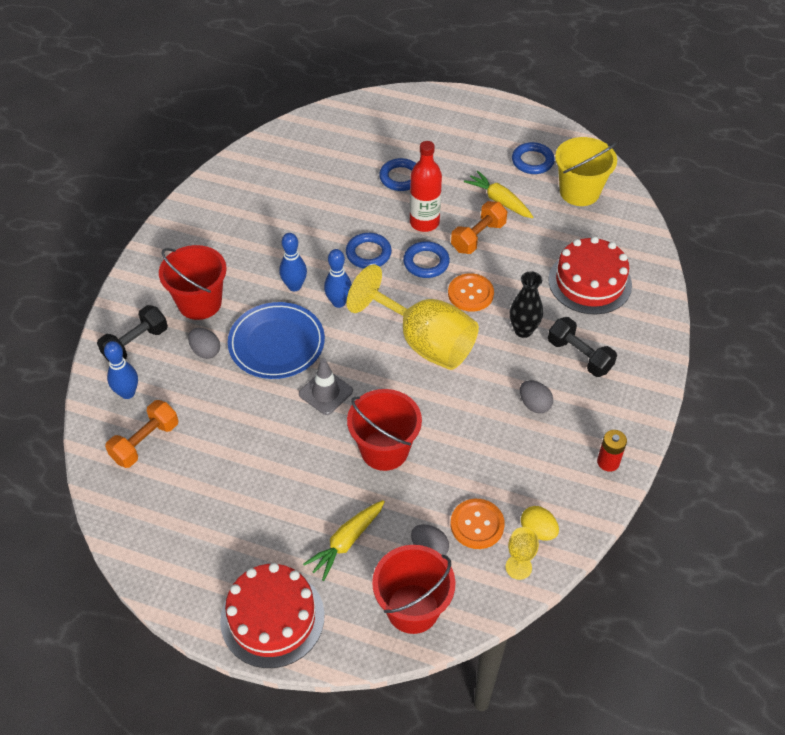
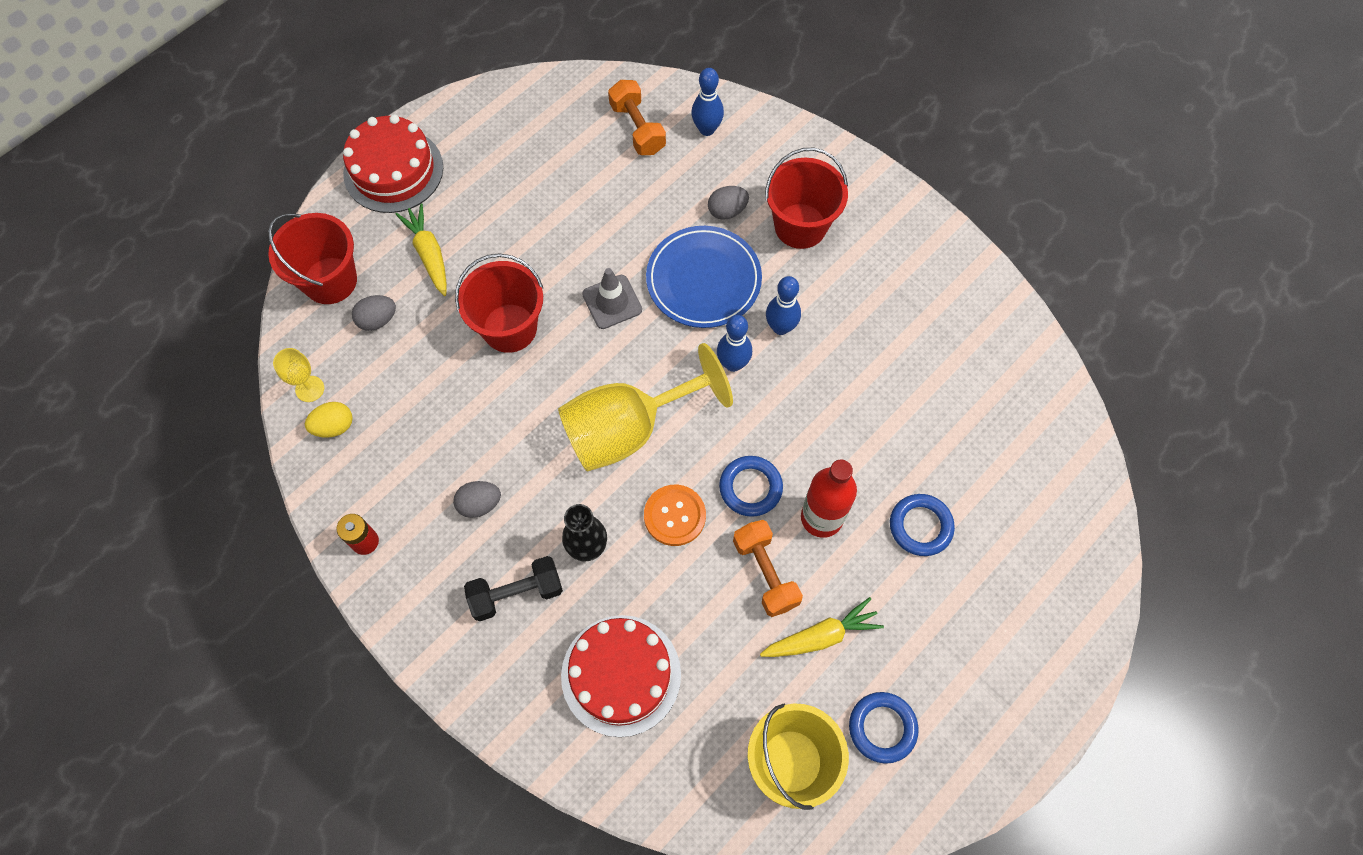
camera: 115 degrees right, 15 degrees up
(135, 344) = (769, 152): black dumbbell -> none
(368, 253) = (796, 427): blue ring -> none
(477, 525) = (376, 374): orange button -> none

